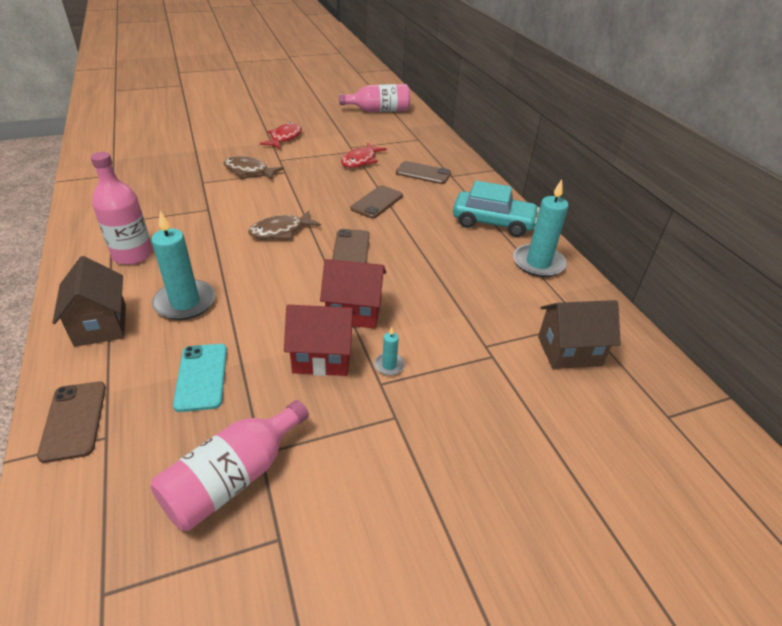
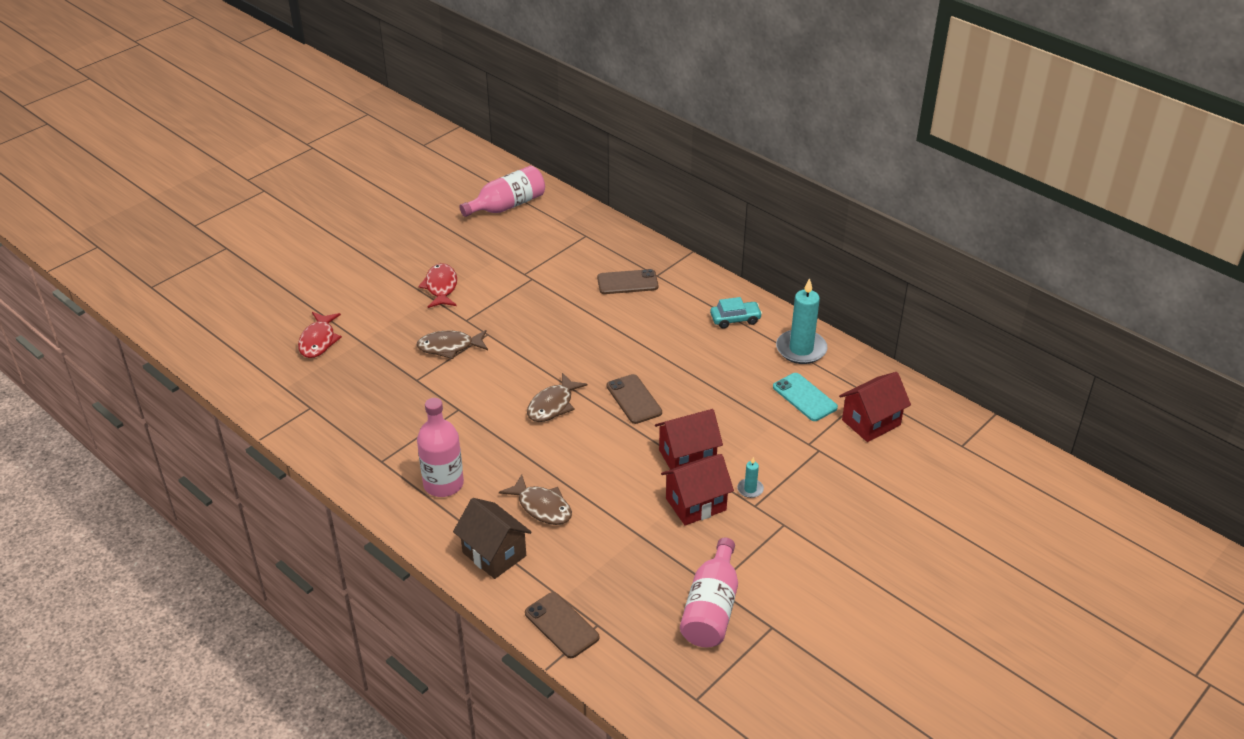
camera: 25 degrees left, 0 degrees up
(185, 302) = (542, 507): turquoise candle -> brown fish
(201, 377) = (620, 557): turquoise phone -> turquoise phone (804, 397)
(360, 161) = (551, 289): red fish -> red fish (318, 341)
(377, 202) = (612, 337): brown phone -> none
(493, 222) = (735, 319): turquoise car -> turquoise car, size x0.58
(569, 351) = (871, 422): brown house -> red house

